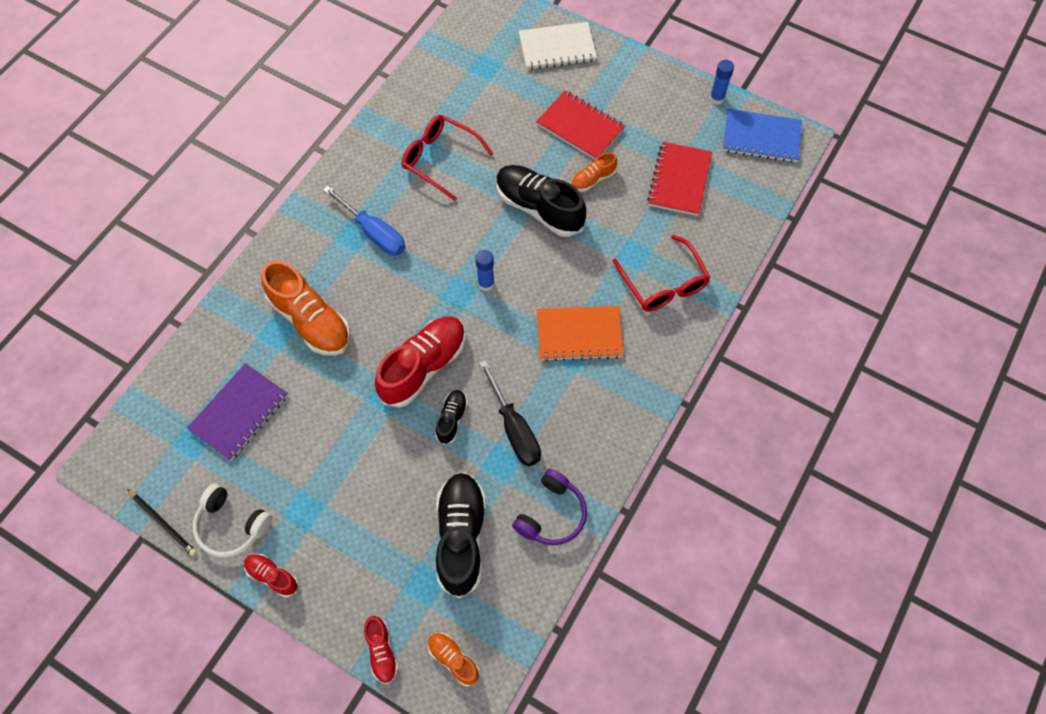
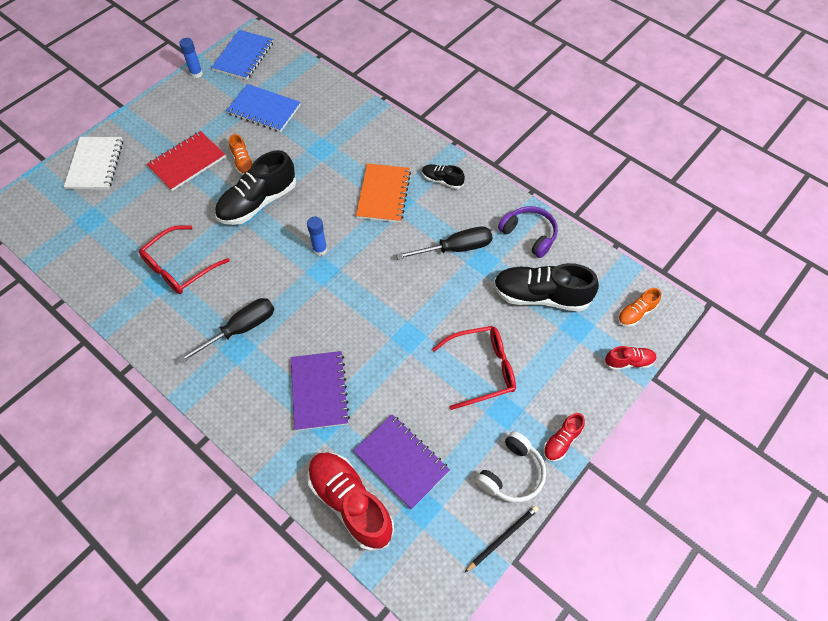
camera: 80 degrees left, 5 degrees down
(311, 320) = (319, 391): orange shoe -> purple notebook
(374, 233) = (240, 329): blue screwdriver -> black screwdriver
(423, 367) = (387, 305): red shoe -> red shoe (350, 503)
(452, 419) = (440, 290): black shoe -> black shoe (442, 180)
(663, 284) = (353, 136): red glasses -> red glasses (482, 369)
(679, 180) = (264, 109): red notebook -> blue notebook

